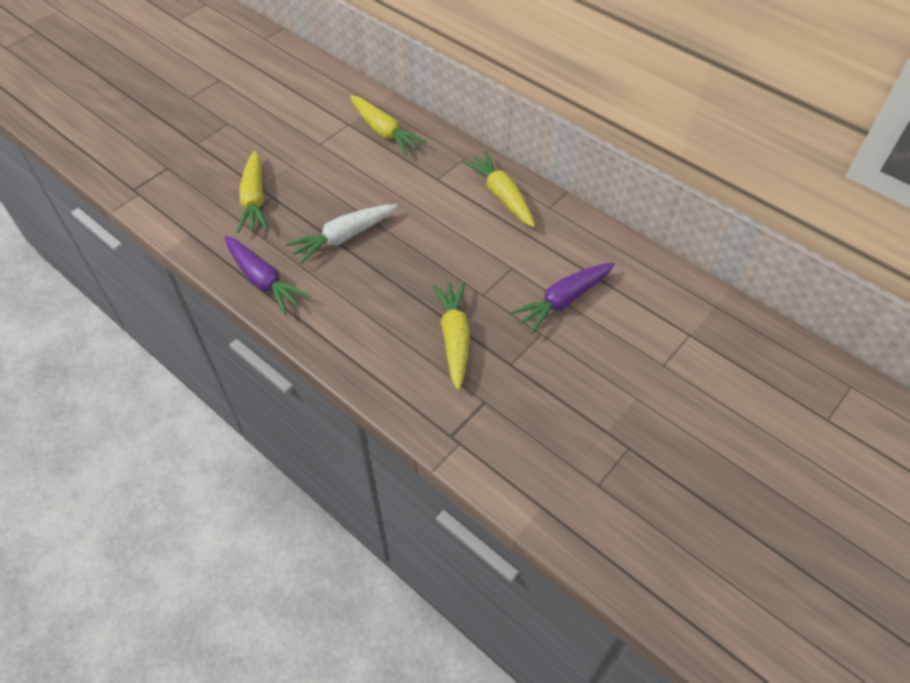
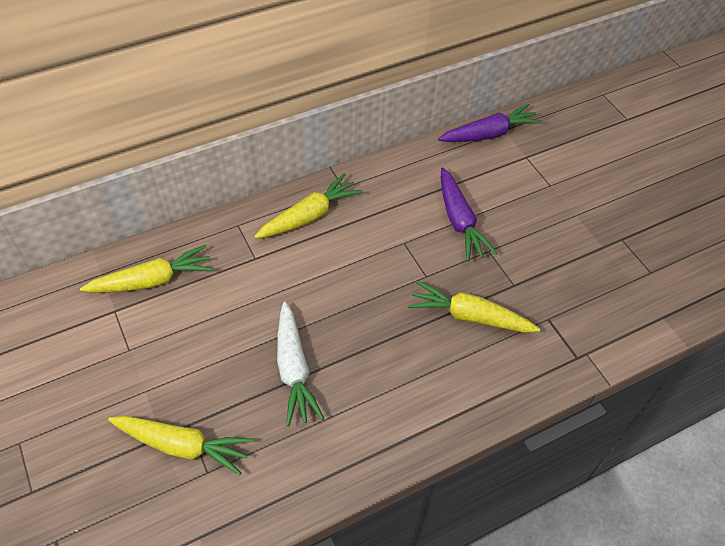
camera: 70 degrees left, 0 degrees up
(263, 280) = (318, 469): purple carrot -> purple carrot (489, 134)
(501, 196) = (309, 216): yellow carrot -> yellow carrot turned 150 degrees clockwise

